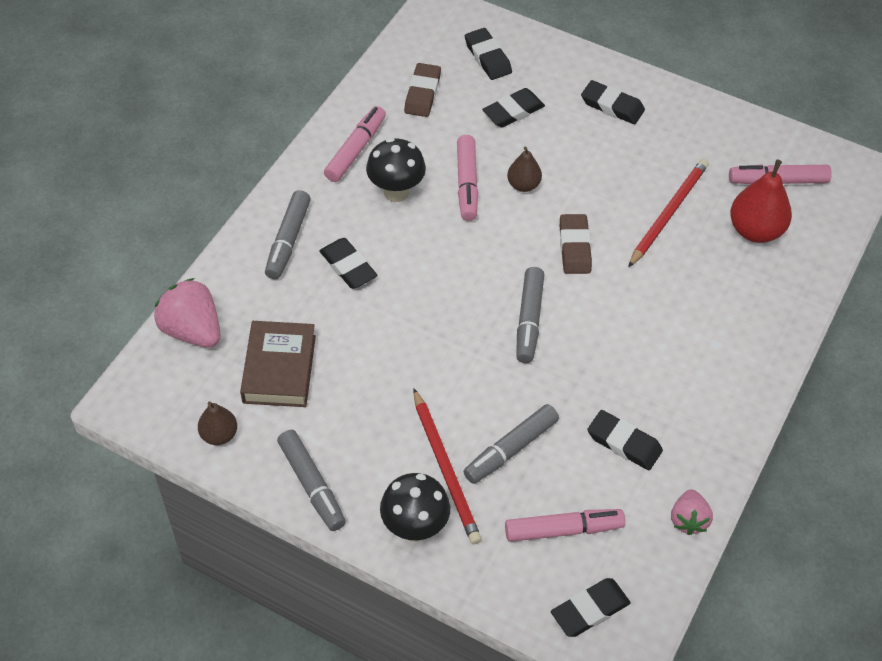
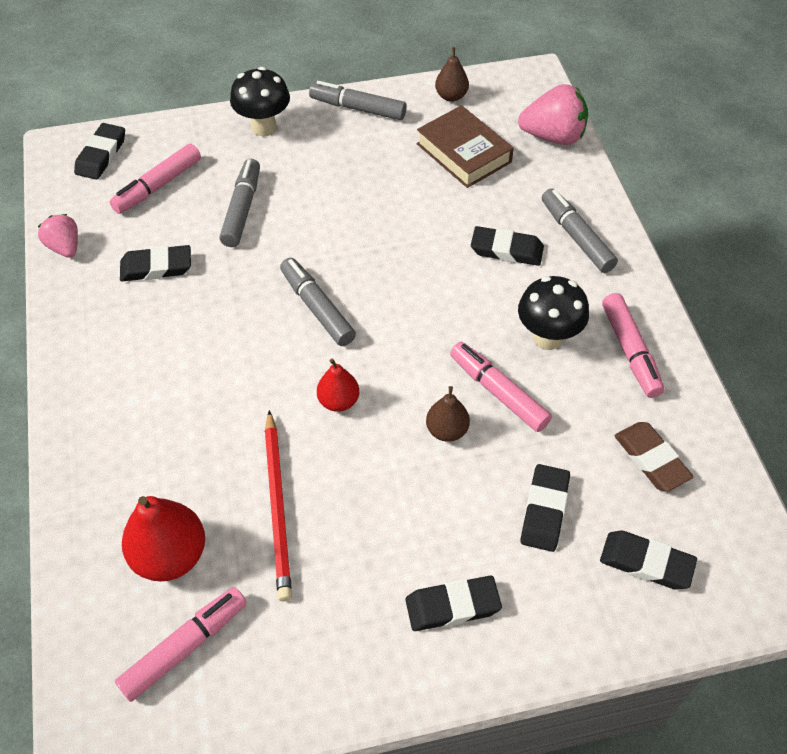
camera: 140 degrees right, 0 degrees up
(445, 469) = (277, 169): red pencil -> none
(574, 247) = (338, 401): brown eraser -> red pear

